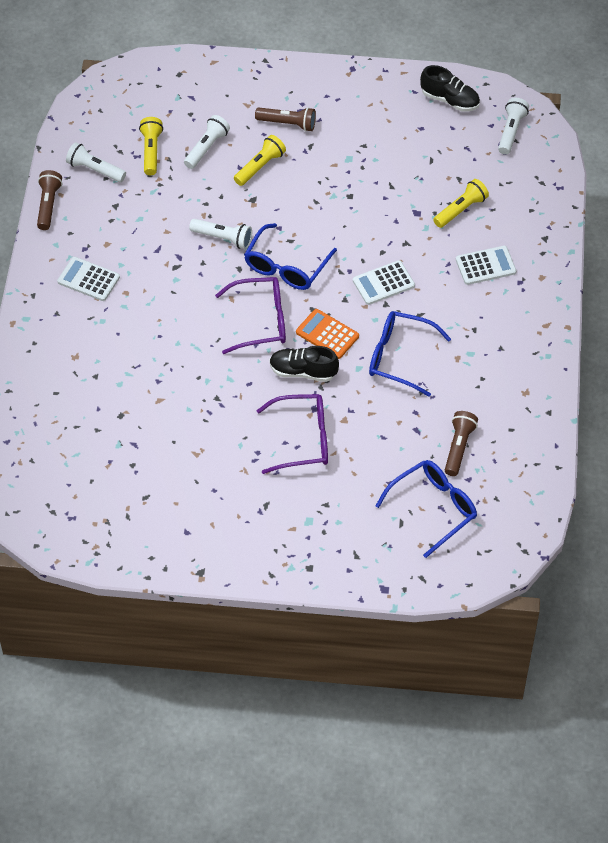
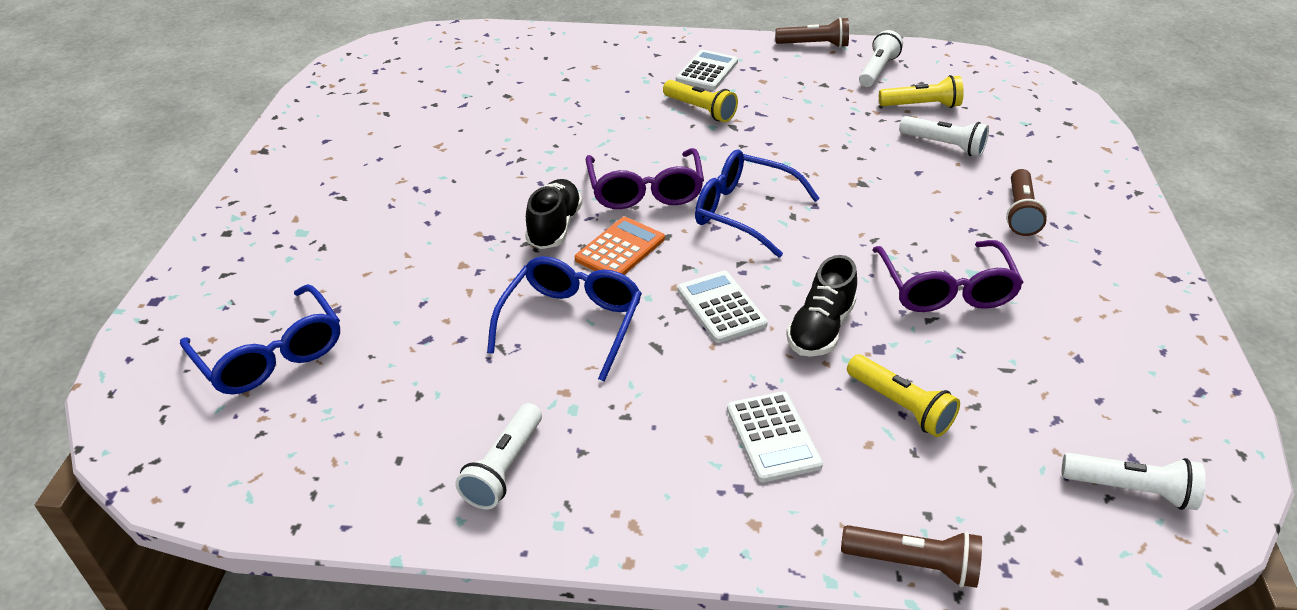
camera: 90 degrees right, 15 degrees down
(223, 238) = (786, 160): white flashlight -> white flashlight (504, 468)
(260, 166) = (925, 189): yellow flashlight -> yellow flashlight (700, 110)
(302, 439) = (437, 226): purple glasses -> purple glasses (945, 289)
(450, 100) = (1168, 398): black shoe -> black shoe (820, 329)
(458, 447) = (379, 388): brown flashlight -> brown flashlight (913, 564)

